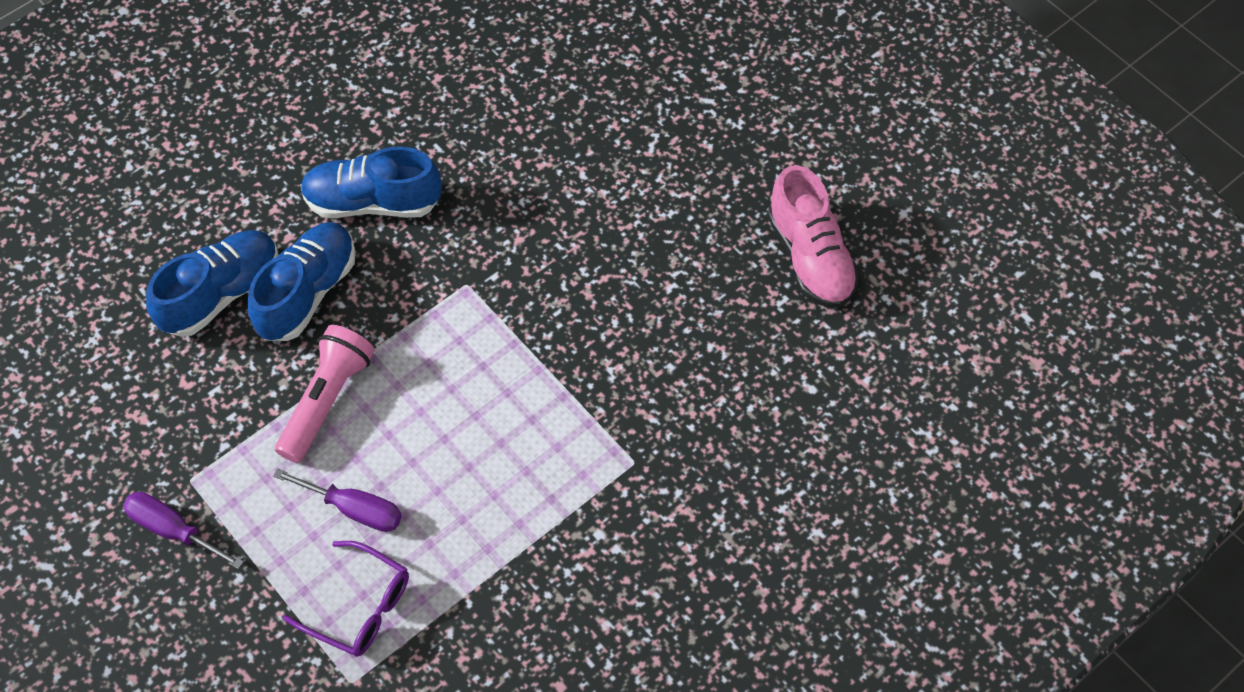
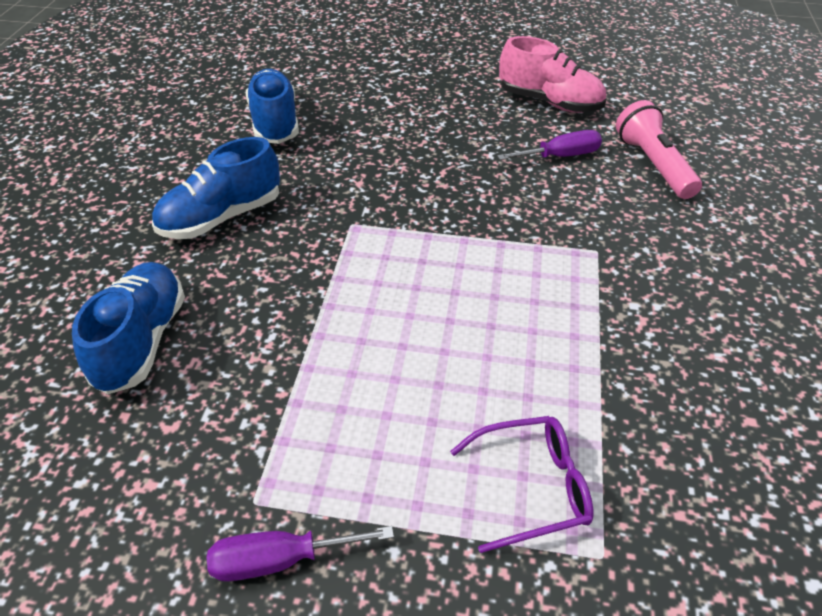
camera: 40 degrees left, 15 degrees down
(307, 292) = (225, 297): blue shoe -> blue shoe (275, 123)
(327, 401) = (323, 356): pink flashlight -> pink flashlight (653, 165)
(354, 509) = (437, 416): purple screwdriver -> purple screwdriver (560, 156)

